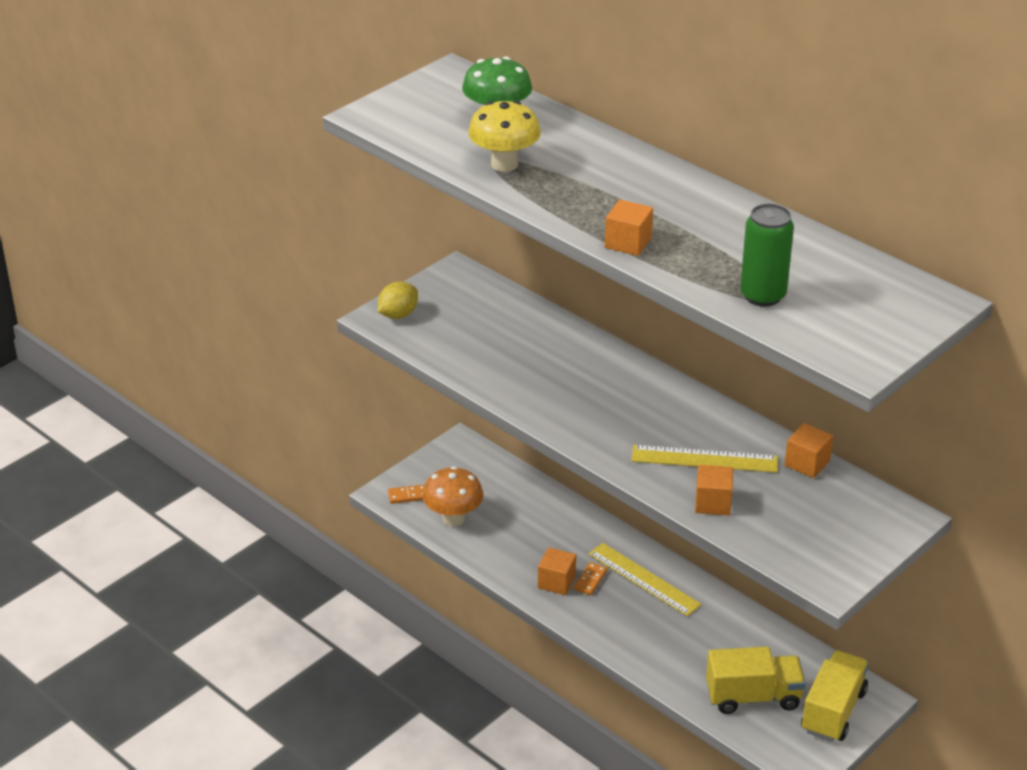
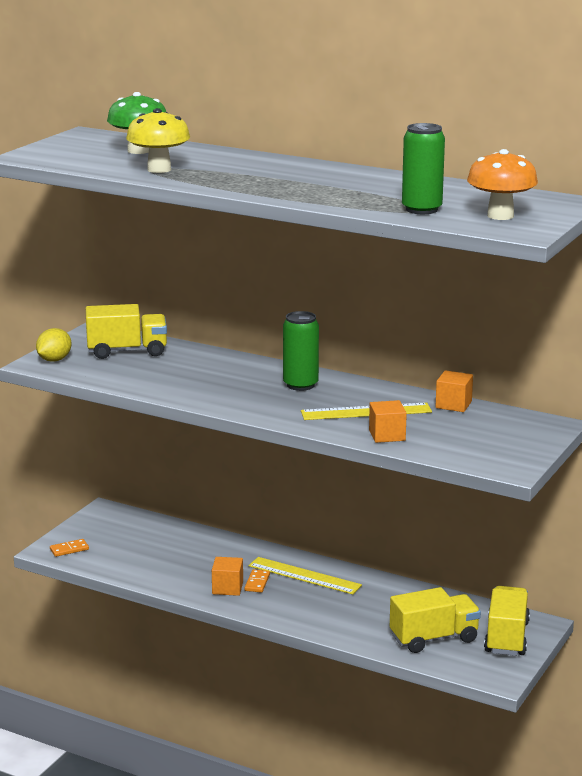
camera: 15 degrees left, 15 degrees down
(453, 518) = (117, 559): orange mushroom -> orange mushroom (500, 216)
(480, 312) = (127, 351): none -> yellow truck
(628, 242) = (291, 195): orange cube -> none
(649, 401) = (300, 385): none -> green can

